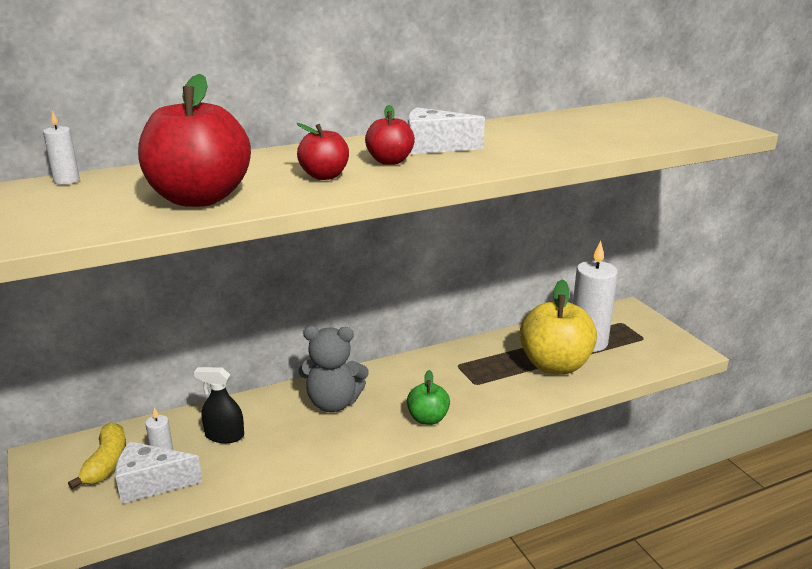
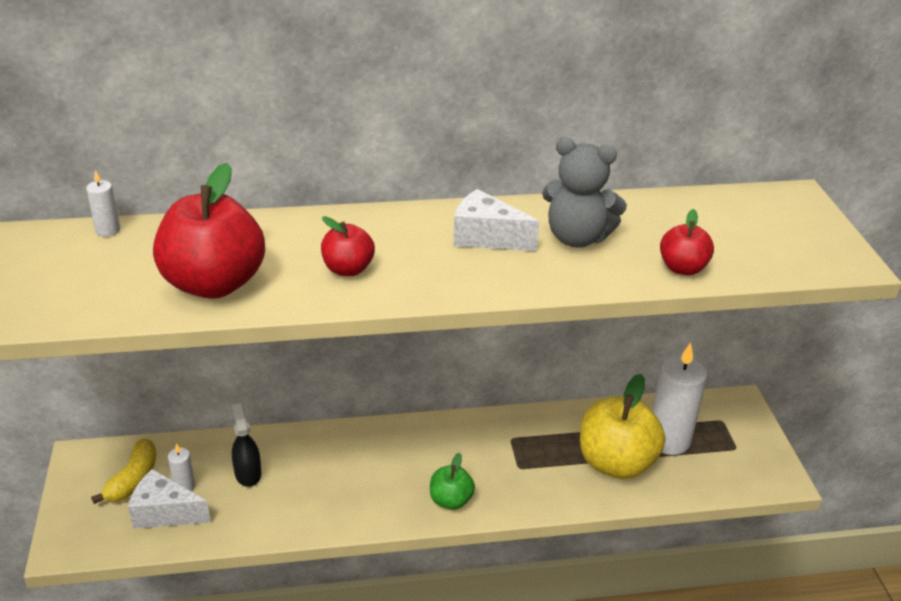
camera: 15 degrees right, 10 degrees up
(224, 435) = (248, 473): black spray bottle -> black spray bottle turned 45 degrees clockwise
(333, 403) = (364, 458): grey teddy bear -> grey teddy bear (577, 238)
(390, 161) = (426, 255): red apple -> red apple (682, 268)

